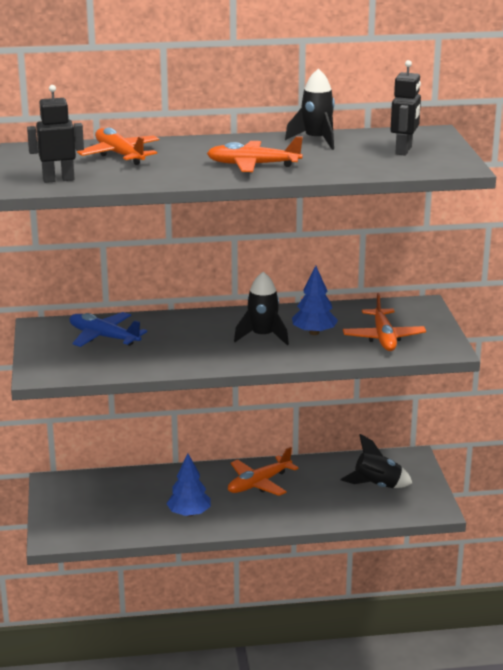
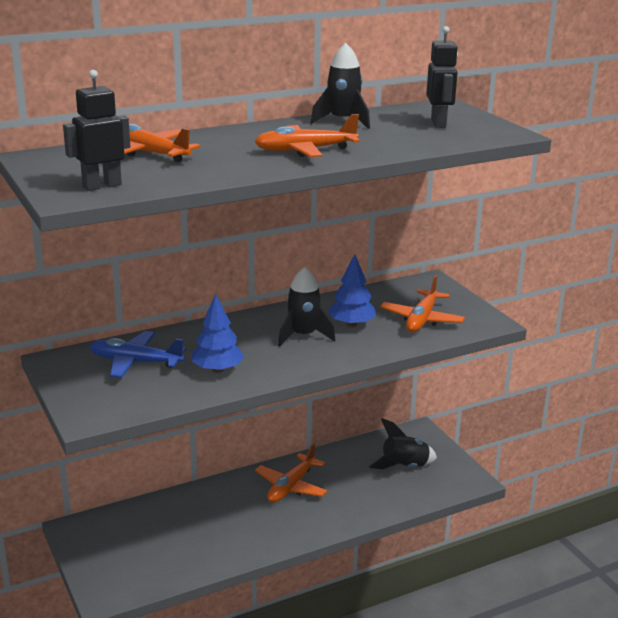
camera: 20 degrees left, 0 degrees up
(189, 513) = (238, 534): blue tree -> blue tree (217, 369)
(383, 338) = (421, 319): orange plane -> orange plane turned 45 degrees clockwise

